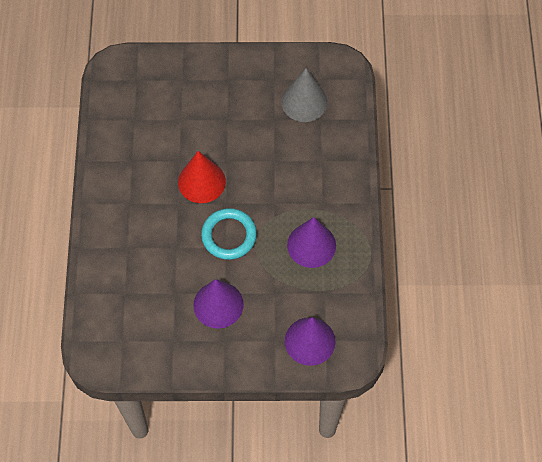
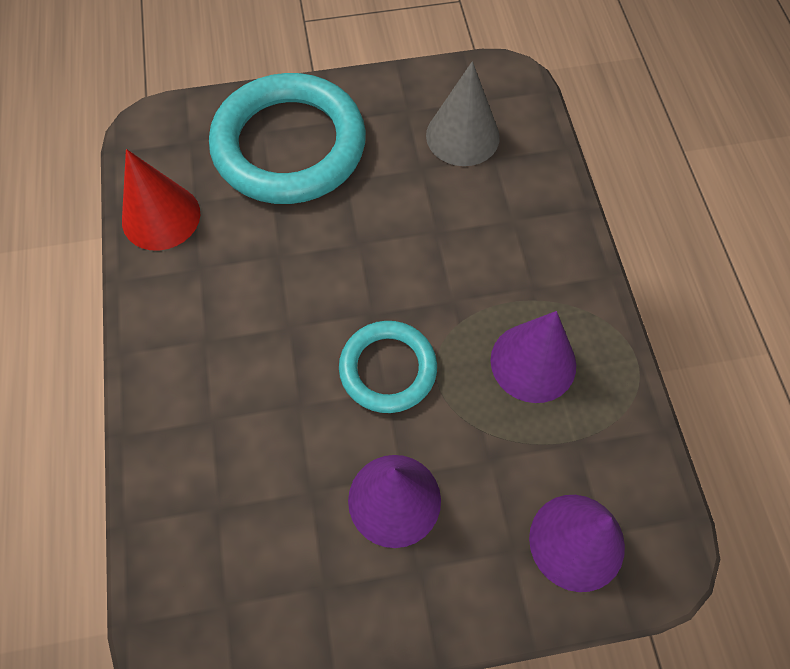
camera: 10 degrees left, 0 degrees up
(196, 92) = (289, 145): none -> turquoise ring
(201, 181) = (323, 284): red cone -> red cone (161, 217)

